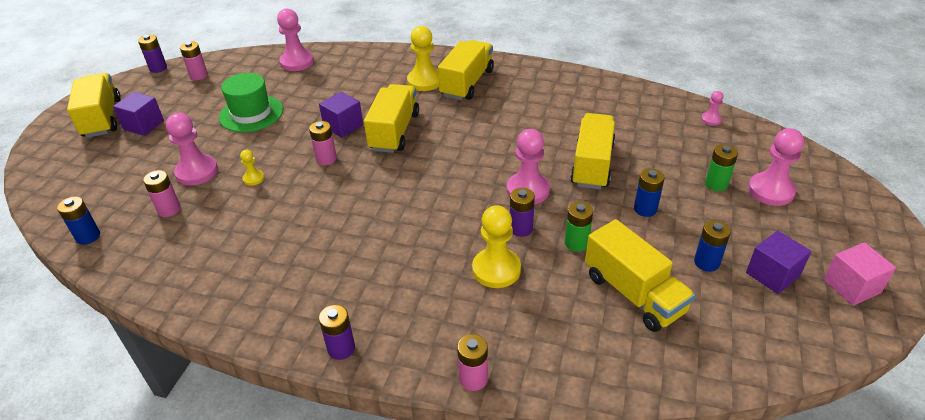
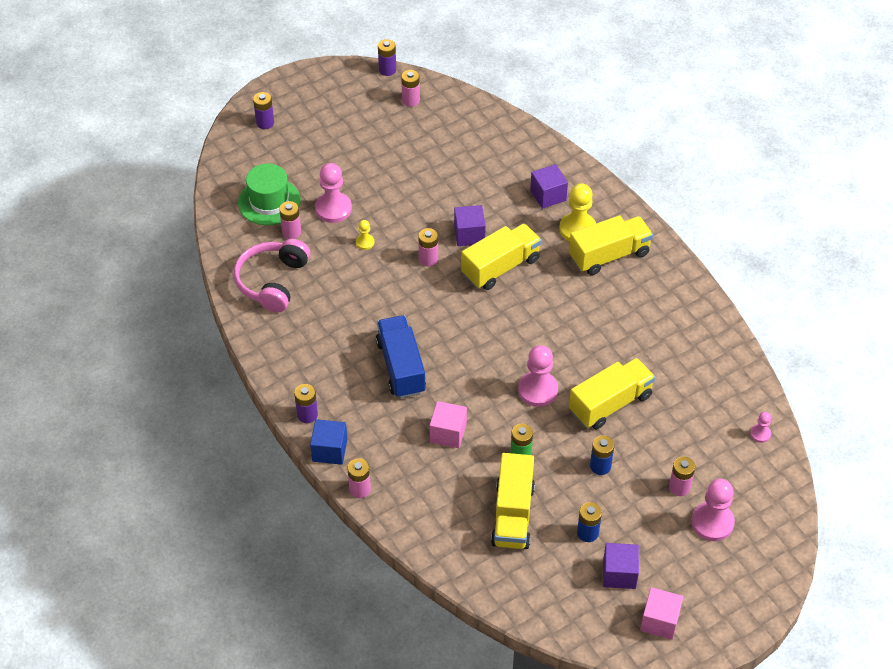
camera: 40 degrees right, 10 degrees up
(88, 236) = (229, 221): blue battery -> none
(102, 118) = (309, 105): yellow truck -> none
(143, 125) = (332, 133): purple cube -> purple cube (548, 195)
(185, 258) = (272, 281): none -> pink headphones
(251, 113) = (415, 173): green hat -> green hat (269, 202)
(297, 62) = (498, 135): pink pawn -> none
(391, 247) = (401, 367): none -> blue truck
(401, 365) = (329, 450): none -> blue cube
(496, 269) = (448, 433): yellow pawn -> pink cube
(521, 228) = (497, 416): purple battery -> purple battery (265, 123)
(716, 184) = (679, 487): green battery -> pink battery

